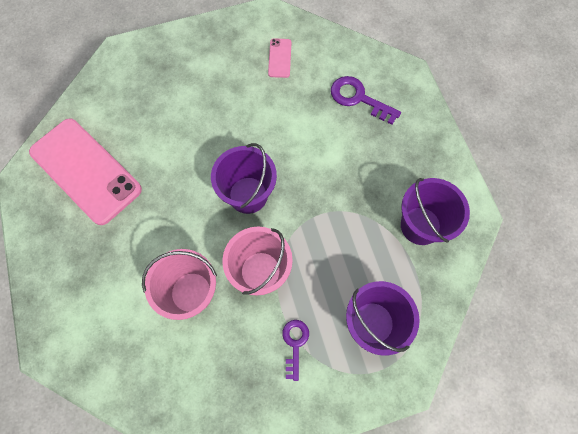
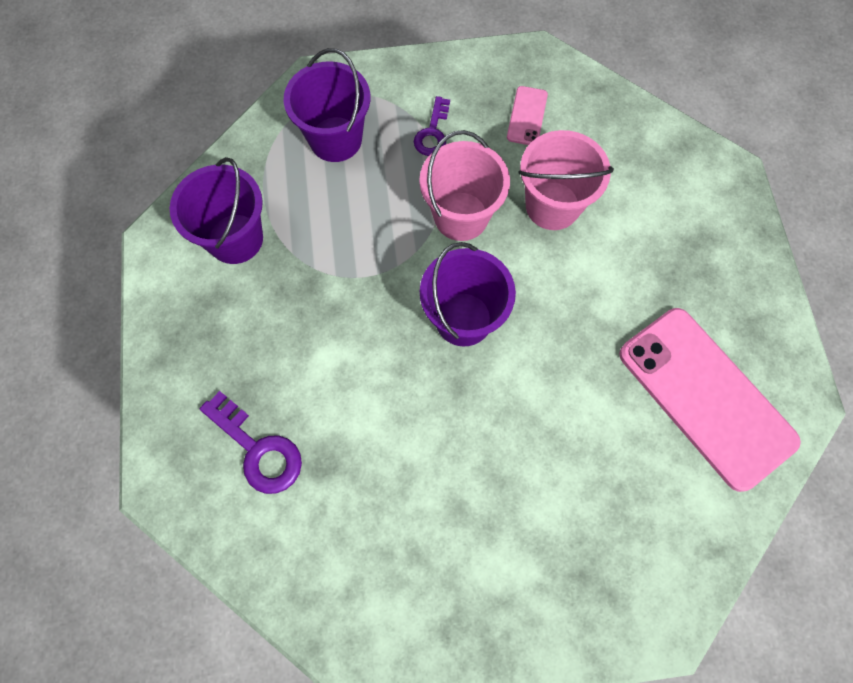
camera: 170 degrees left, 0 degrees up
(280, 58) = (372, 557): pink phone -> pink phone (527, 116)

